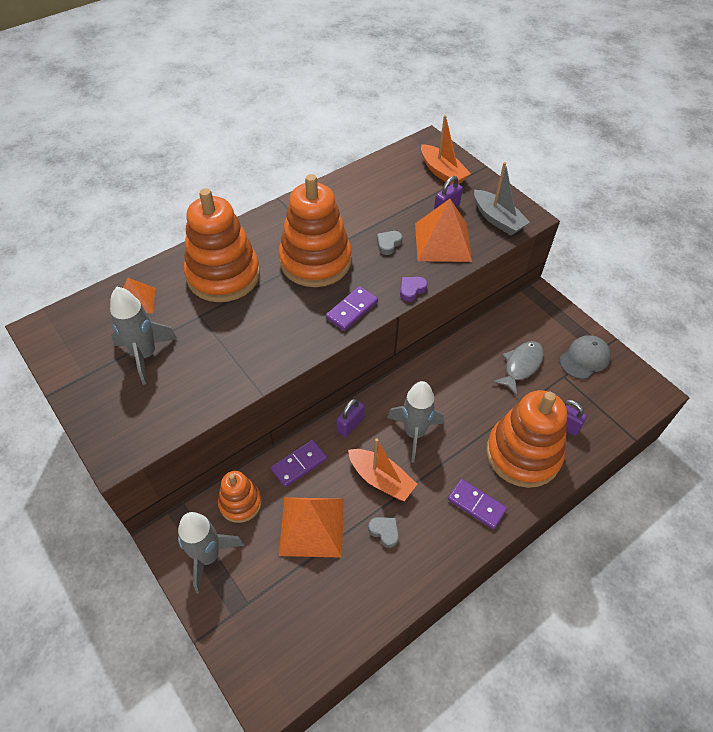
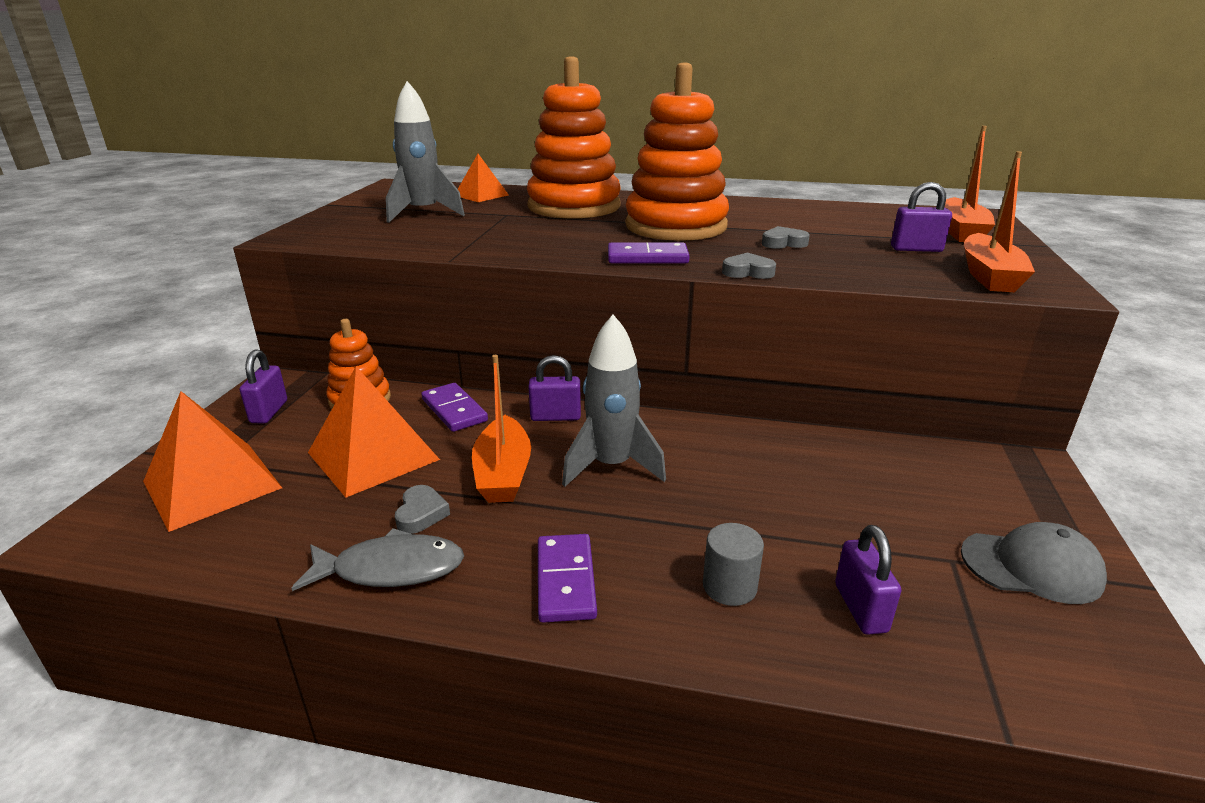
camera: 50 degrees right, 25 degrees down
(208, 556) = (269, 412): grey rocket -> purple padlock
(299, 464) = (454, 410): purple domino -> purple domino turned 45 degrees clockwise
(411, 290) = (748, 272): purple heart -> grey heart
(442, 242) = (863, 262): orange pyramid -> orange pyramid (212, 484)
(497, 219) = (989, 276): grey boat -> orange boat
(521, 366) = (881, 505): grey fish -> grey fish (391, 569)
(523, 454) = (729, 586): orange stacking toy -> grey cylinder

